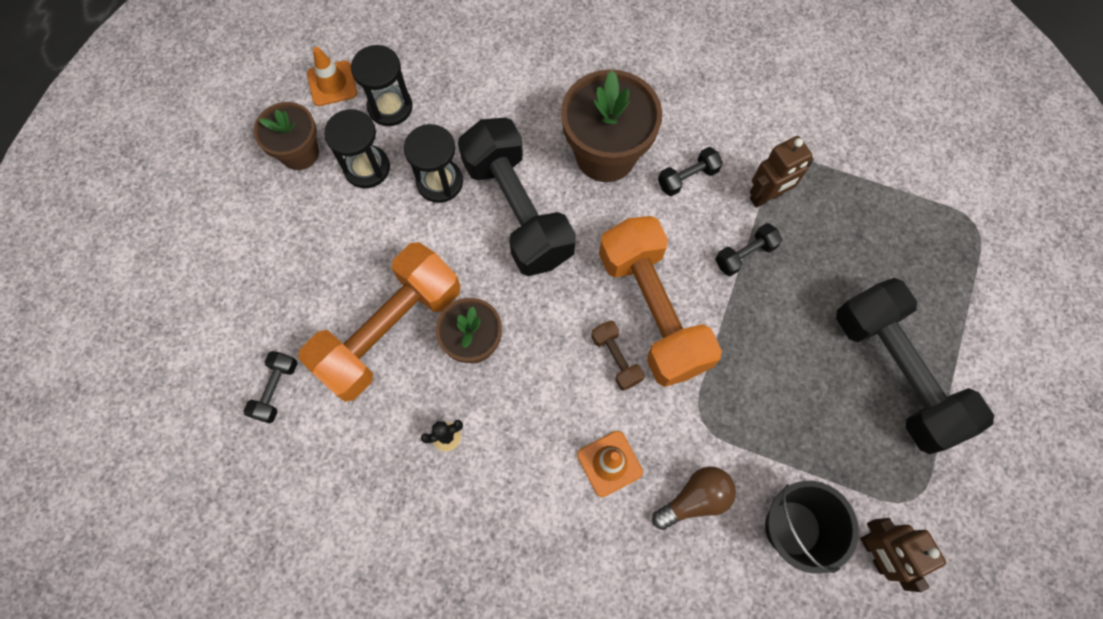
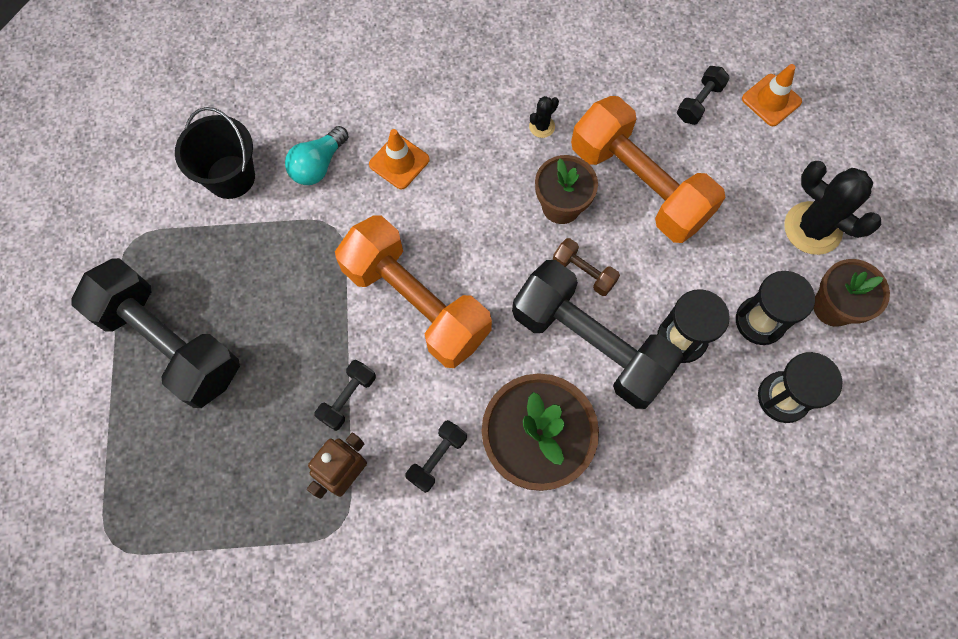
camera: 155 degrees right, 0 degrees up
(266, 222) = (812, 228): none -> black cactus
(276, 390) = (699, 102): black dumbbell -> black dumbbell turned 45 degrees clockwise
(332, 83) = (859, 397): orange traffic cone -> orange traffic cone (771, 100)
(390, 331) = (639, 185): orange dumbbell -> orange dumbbell turned 60 degrees counterclockwise
(616, 358) = (431, 246): brown dumbbell -> brown dumbbell (584, 272)
(695, 499) = (318, 165): brown light bulb -> turquoise light bulb
(875, 553) = (157, 186): brown robot -> none

